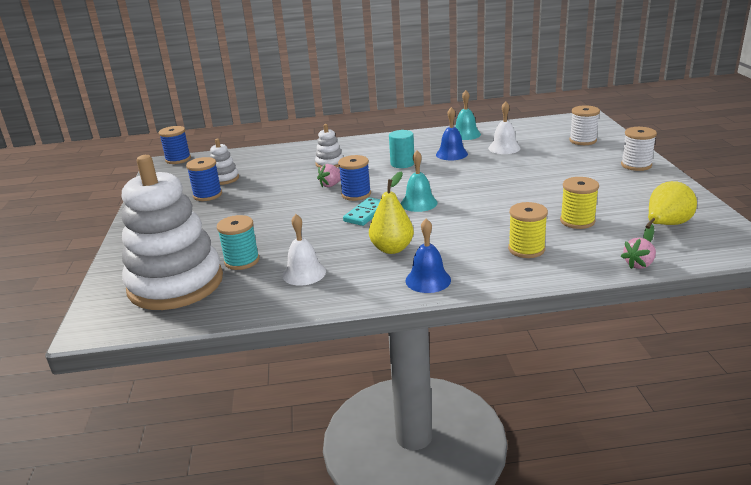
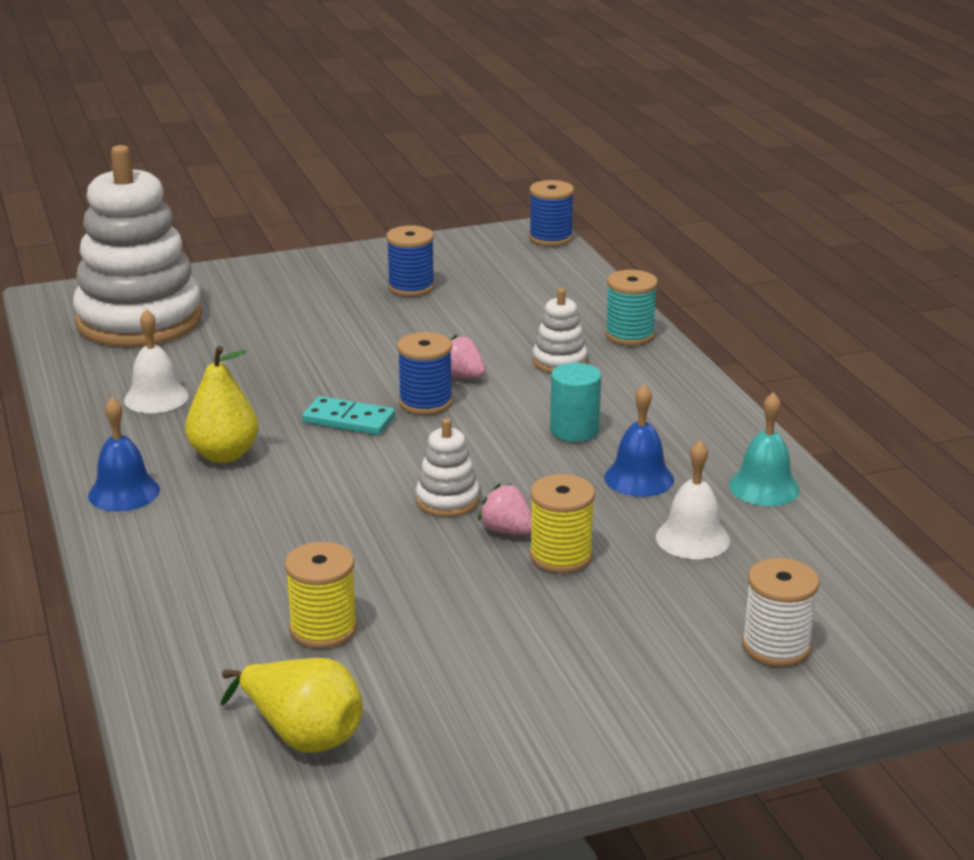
camera: 75 degrees right, 0 degrees up
(224, 179) = (475, 287): white stacking toy -> white stacking toy (447, 500)
(242, 261) = (196, 350): turquoise spool -> turquoise spool (629, 335)
(419, 203) = (393, 462): turquoise bell -> none
(526, 249) = (214, 575): yellow spool -> yellow spool (561, 556)
(636, 165) = (629, 719): white spool -> none
(639, 264) = (149, 691): pink strawberry -> pink strawberry (507, 530)

